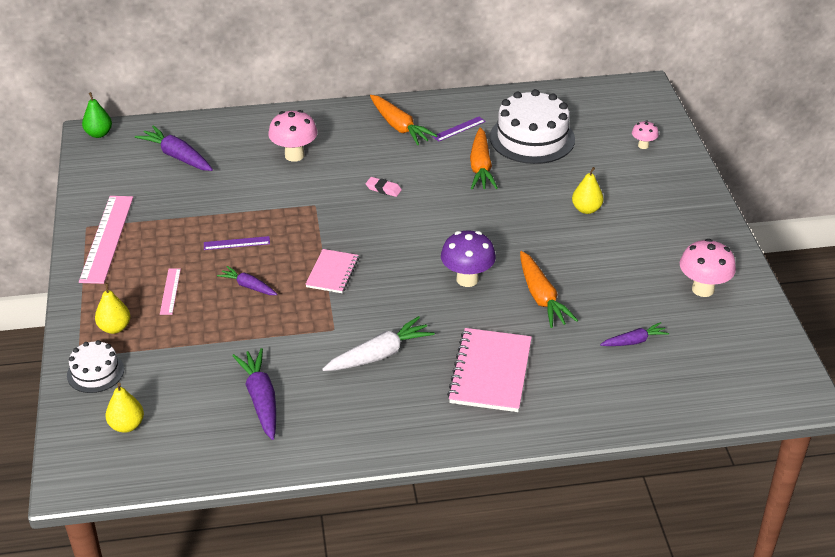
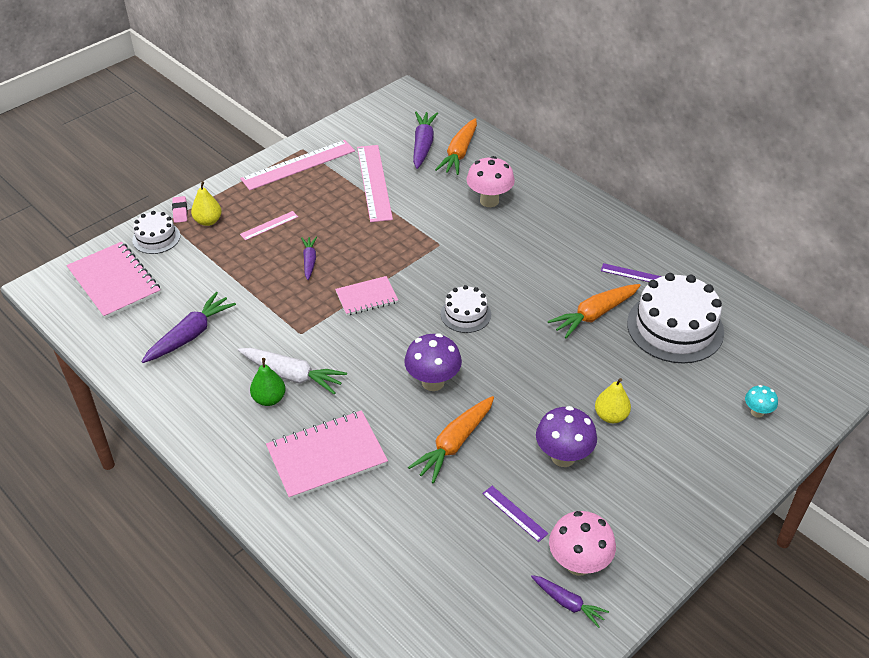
camera: 55 degrees right, 5 degrees up
(99, 134) = (409, 96): green pear -> green pear (269, 399)
(127, 425) = (114, 282): yellow pear -> pink notebook
(191, 205) = (374, 182): none -> pink ruler
(236, 243) = (353, 228): purple ruler -> purple ruler (514, 513)
(383, 189) = (500, 271): pink eraser -> pink eraser (180, 211)
(399, 127) = (593, 238): orange carrot -> orange carrot (459, 153)
(411, 228) = (465, 314): none -> white cake
(603, 250) = (563, 457): none -> purple mushroom
(634, 341) = (452, 542): purple carrot -> purple carrot (568, 603)
(643, 145) = (757, 412): pink mushroom -> turquoise mushroom

